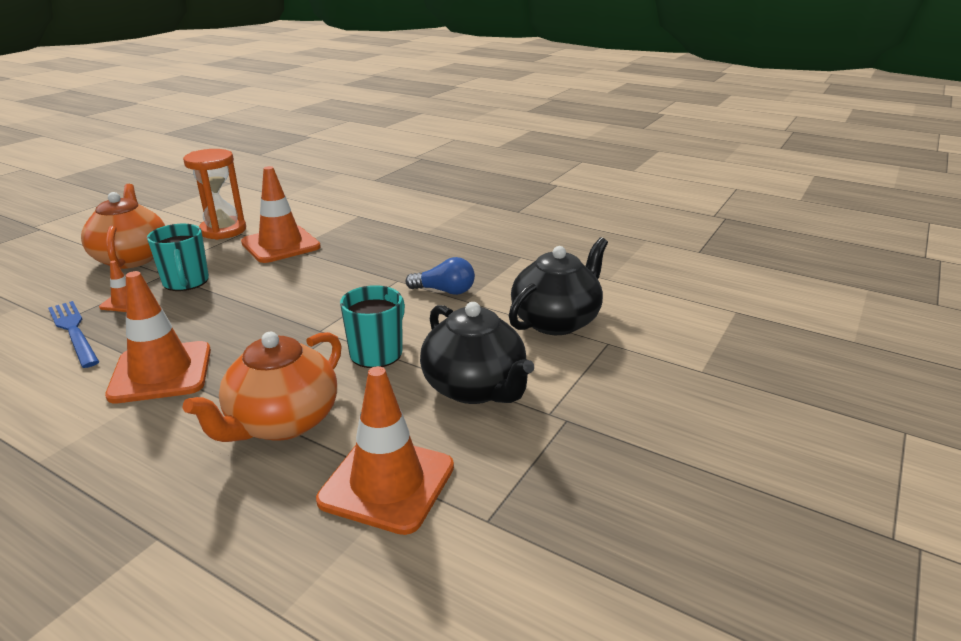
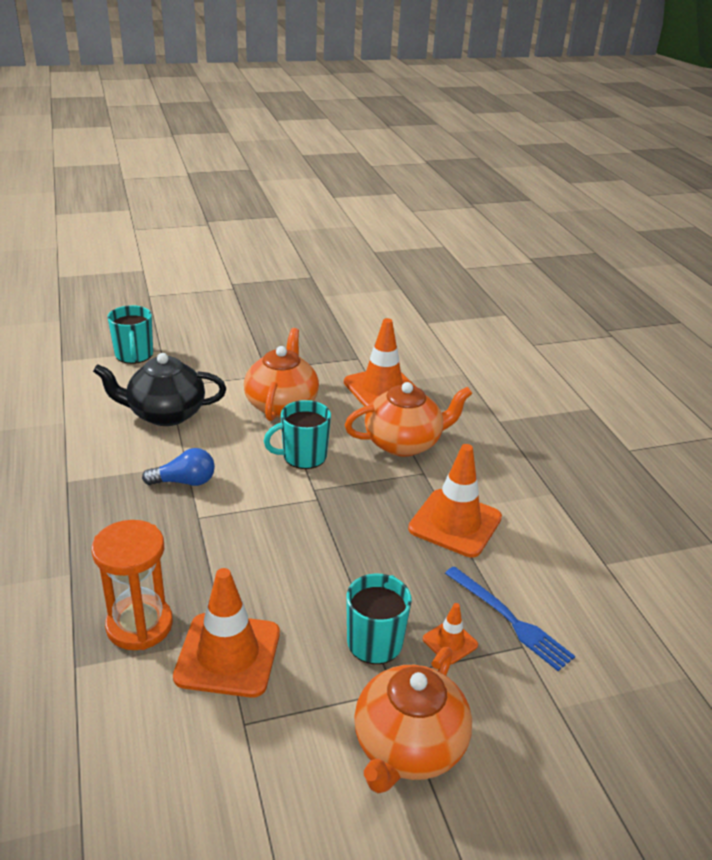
camera: 140 degrees left, 5 degrees up
(73, 331) = (510, 619): blue fork -> blue fork turned 45 degrees counterclockwise
(223, 230) = (257, 750): orange hourglass -> orange hourglass (139, 625)
(445, 291) = (184, 482): blue light bulb -> blue light bulb turned 120 degrees clockwise
(475, 388) = (281, 404): black teapot -> orange teapot
(706, 351) = (134, 355): none -> turquoise mug

